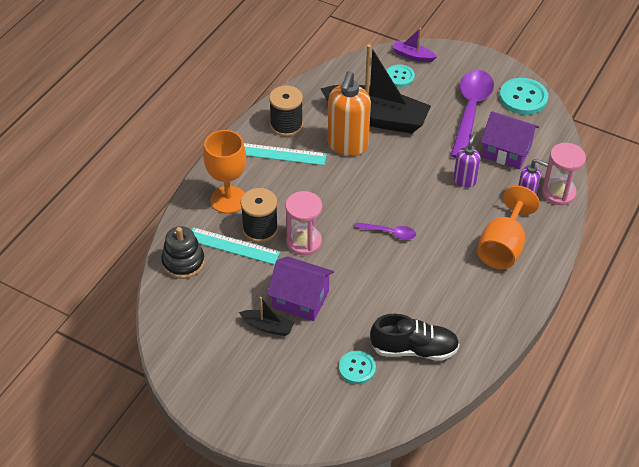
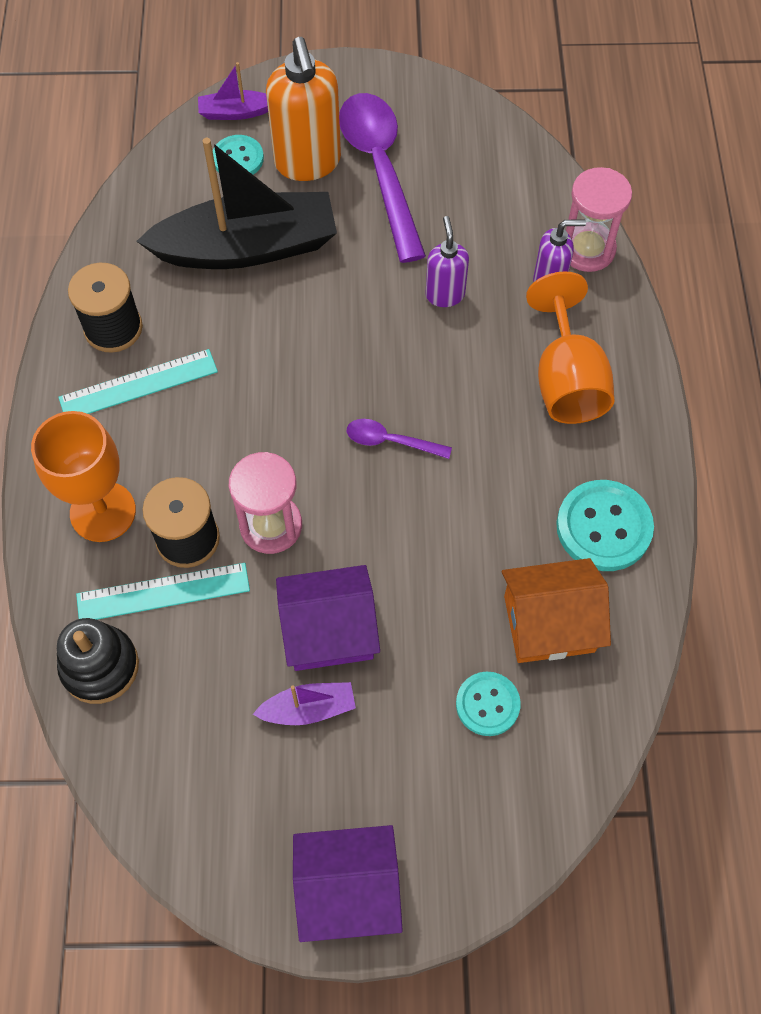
camera: 30 degrees left, 15 degrees up
(268, 326) = (308, 708): black boat -> purple boat
(347, 146) = (233, 319): orange soap dispenser -> orange soap dispenser (308, 163)
(389, 233) = (390, 441): purple spoon -> purple spoon turned 150 degrees counterclockwise
(414, 349) = (549, 623): black shoe -> orange house
(506, 151) = (473, 215): purple house -> purple house (348, 889)
(523, 98) = (442, 112): turquoise button -> turquoise button (603, 527)

